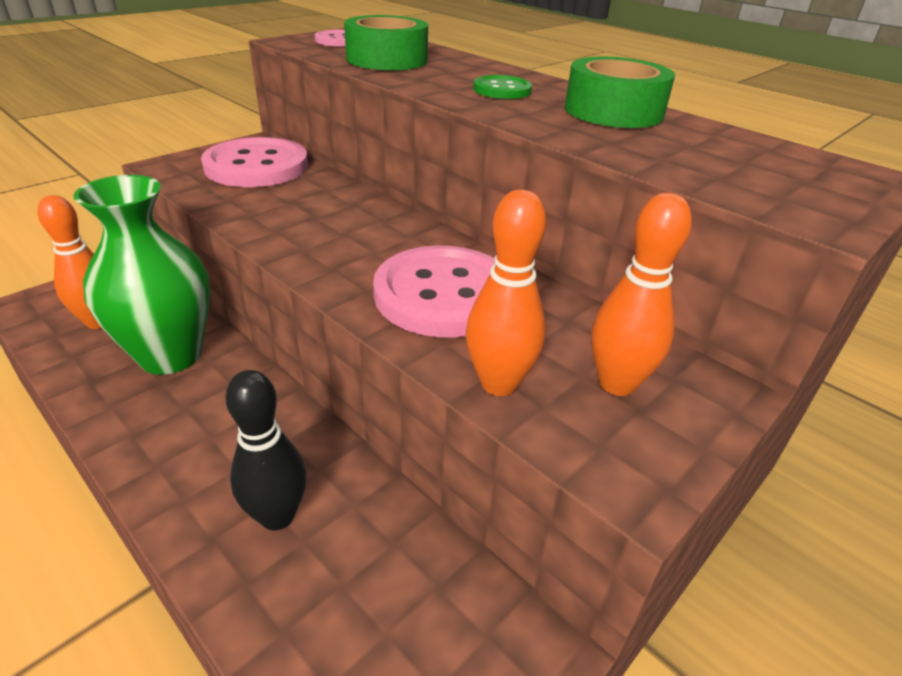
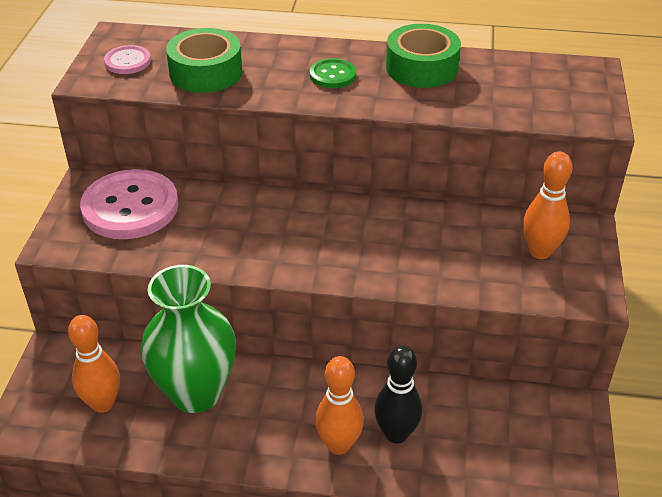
camera: 35 degrees left, 5 degrees up
(444, 294) = (401, 246): pink button -> none
(499, 383) = (490, 284): orange bowling pin -> orange bowling pin (339, 445)

